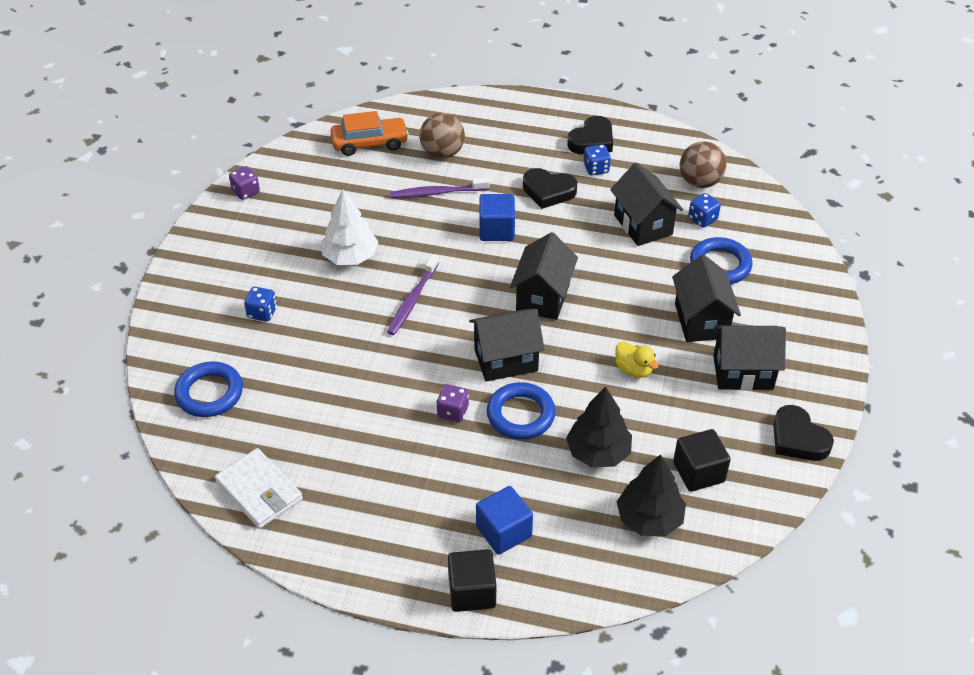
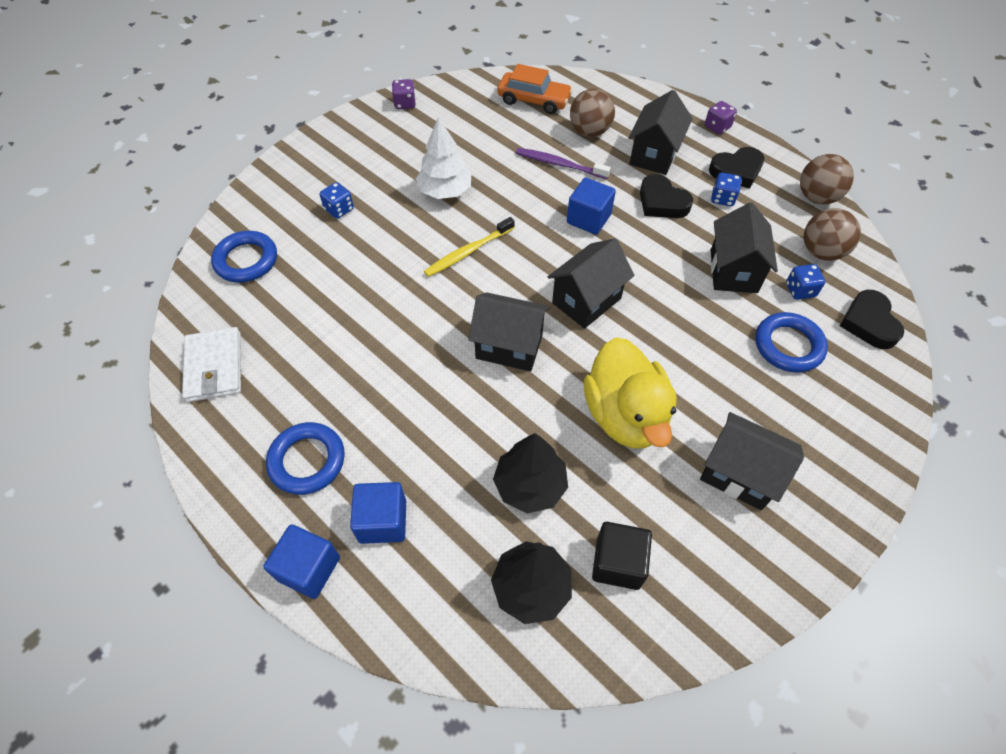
camera: 30 degrees right, 10 degrees up
(412, 300) = (468, 252): purple toothbrush -> yellow toothbrush
(453, 411) = (426, 374): purple dice -> purple dice (717, 127)
(472, 592) = (309, 568): black cube -> blue cube
(520, 415) = (484, 408): blue ring -> blue ring (307, 461)
(633, 369) = (625, 415): yellow duck -> yellow duck, size x2.24
(669, 139) = (816, 197): none -> brown ball
(701, 321) = (729, 396): black house -> black house (654, 155)
(798, 439) = (754, 583): black heart -> black heart (869, 323)

